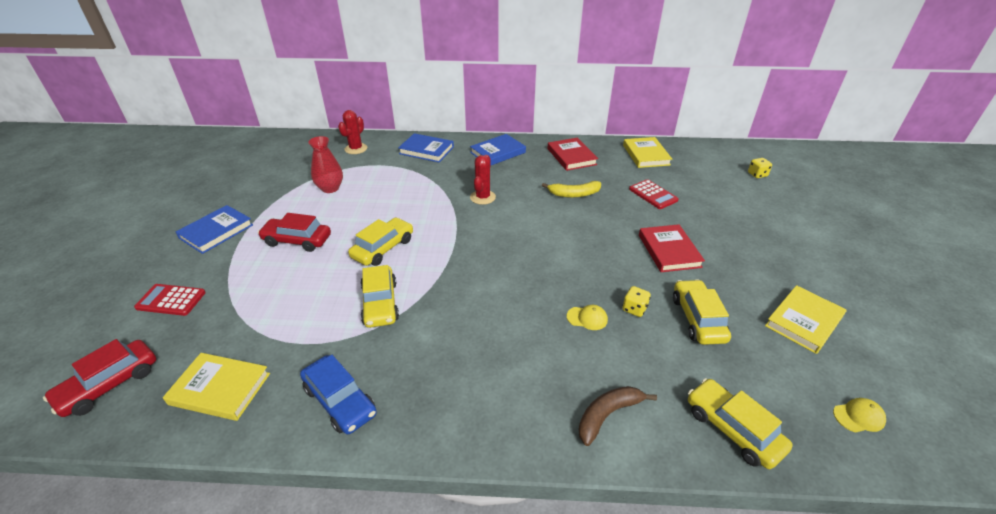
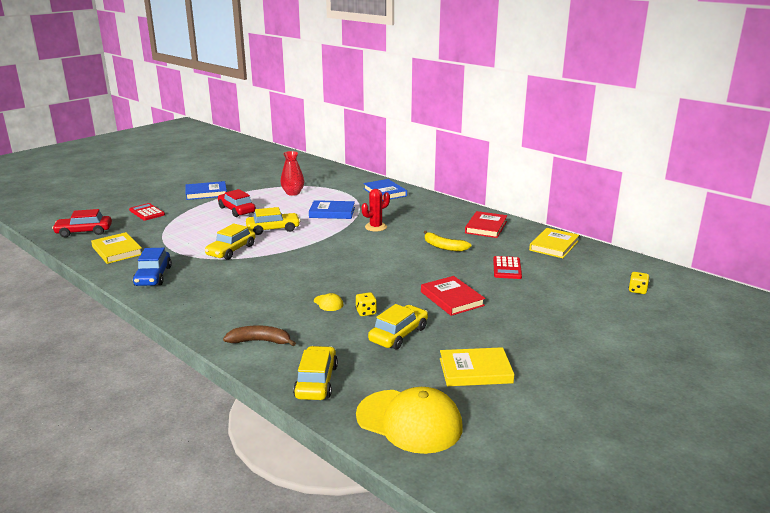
camera: 40 degrees right, 15 degrees down
(356, 149) = (341, 178): red cactus -> none
(498, 152) = (433, 208): blue book -> blue book (332, 212)
(669, 251) = (452, 299): red book -> red book turned 60 degrees counterclockwise
(858, 416) = (409, 421): yellow cap -> yellow cap, size x2.48

